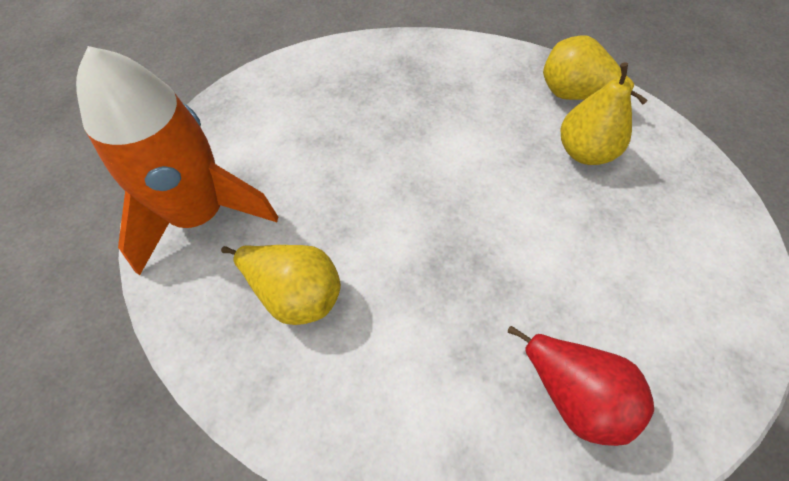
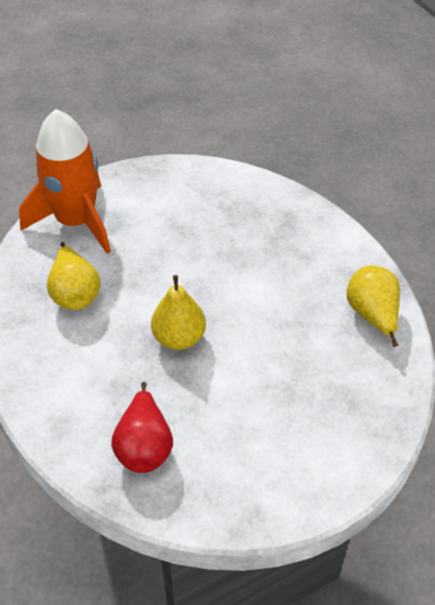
camera: 45 degrees right, 10 degrees down
(584, 152) = (327, 350): yellow pear -> yellow pear (179, 338)

